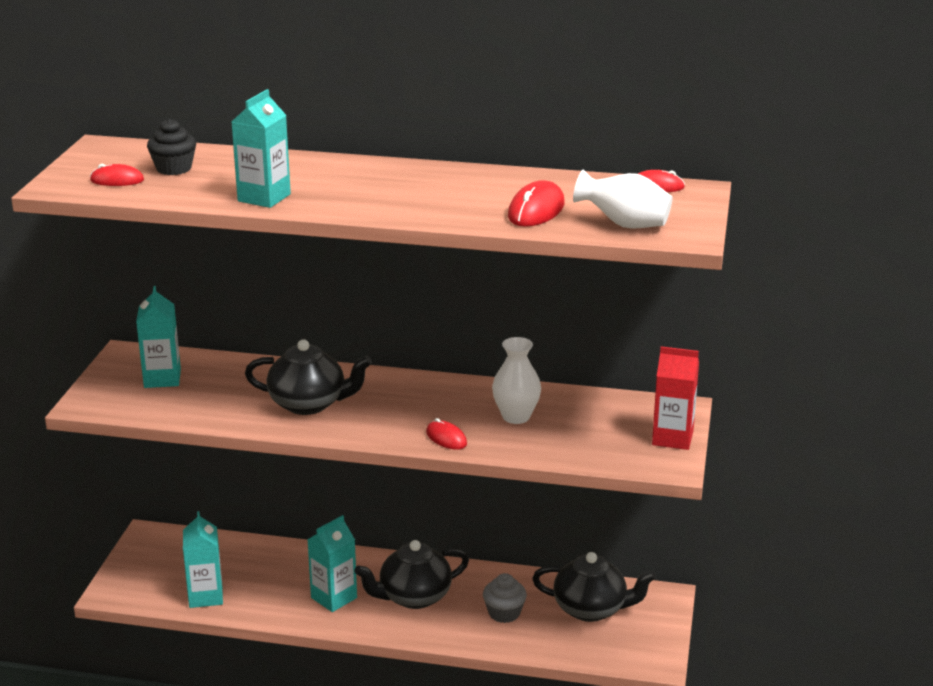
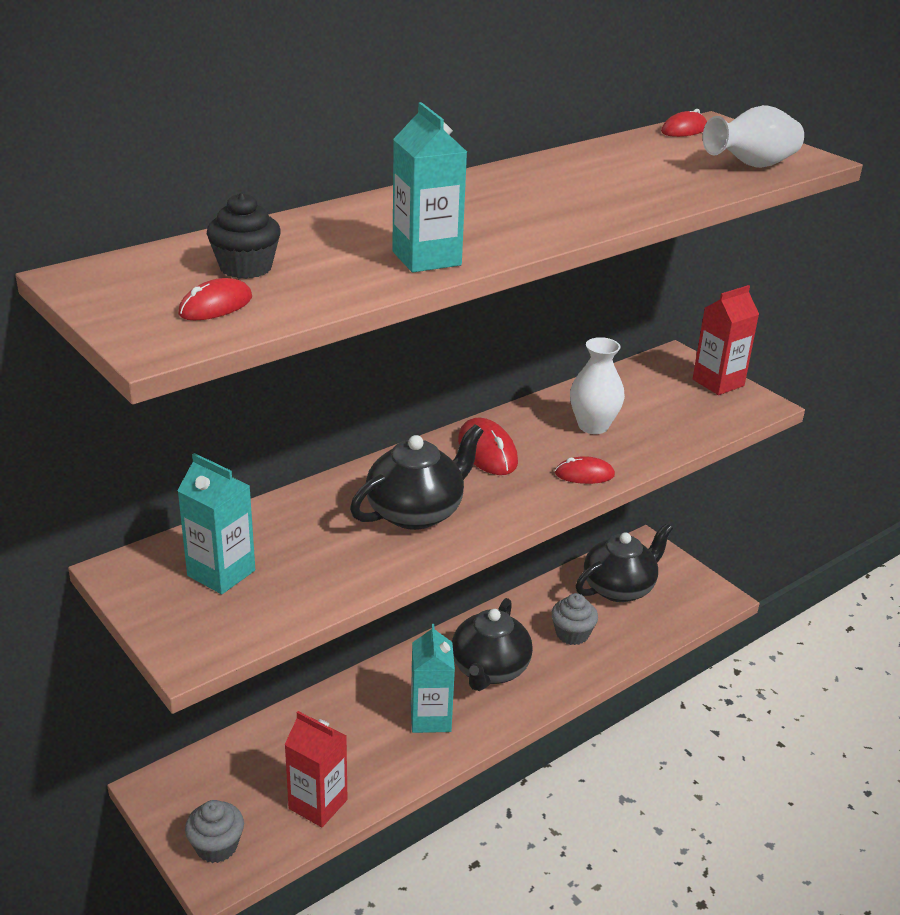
camera: 50 degrees left, 5 degrees up
(131, 580) = (216, 846): none -> grey cupcake
(205, 596) = (318, 804): turquoise carton -> red carton
(536, 210) = (667, 179): red mouse -> red mouse (487, 451)

